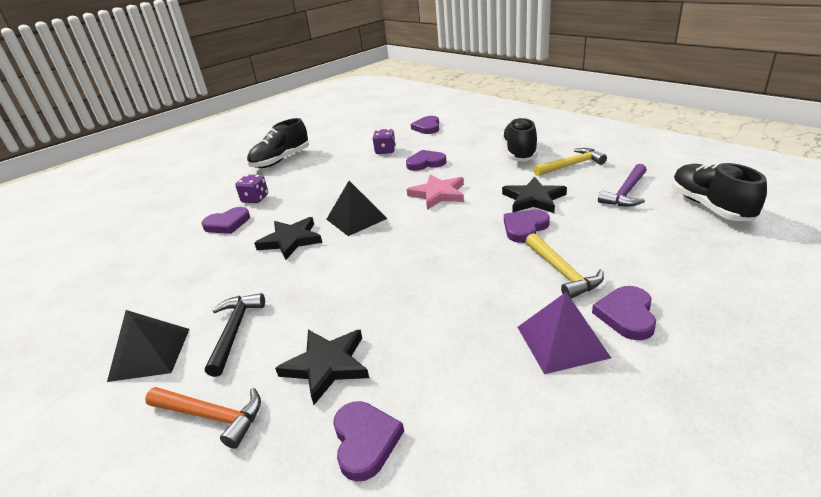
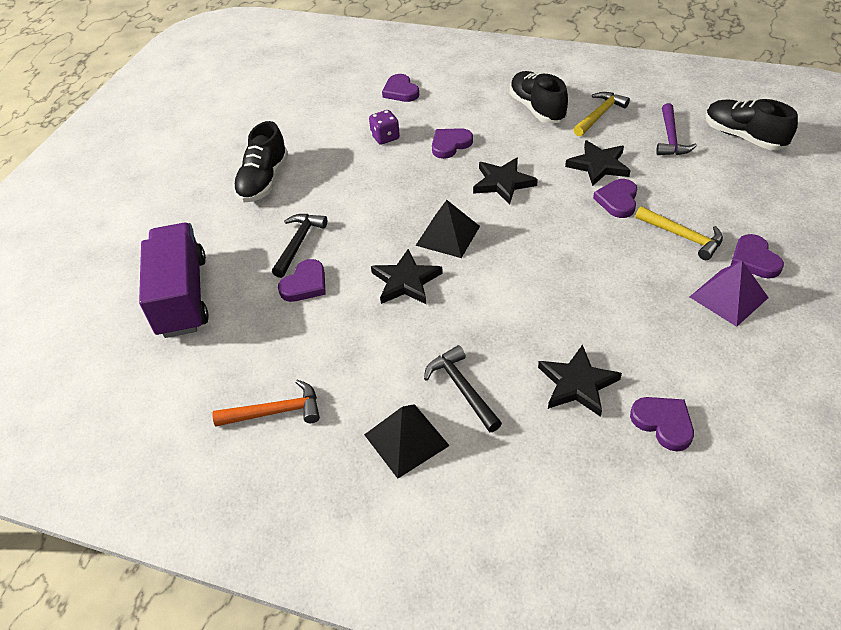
camera: 30 degrees left, 15 degrees up
(155, 211) = (182, 296): none -> purple truck
(211, 416) = (530, 460): orange hammer -> orange hammer (275, 412)
(255, 199) = (298, 243): purple dice -> black hammer
(438, 194) = (503, 183): pink star -> black star

